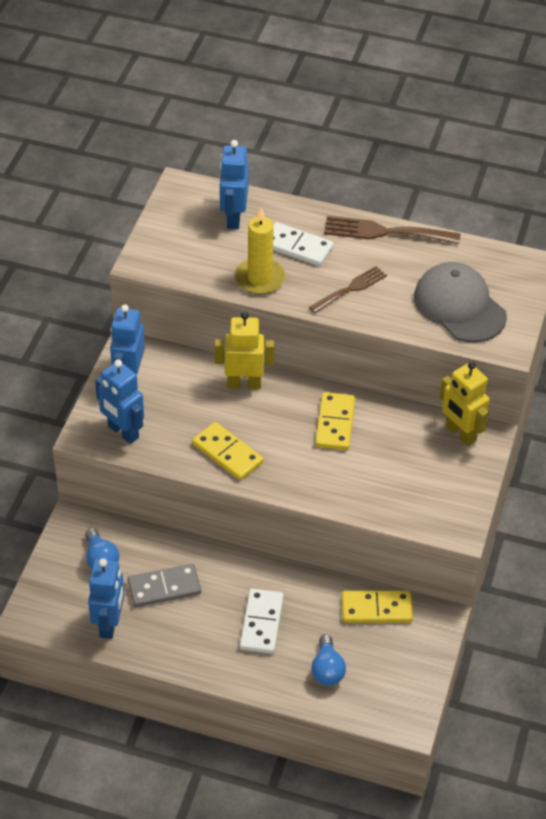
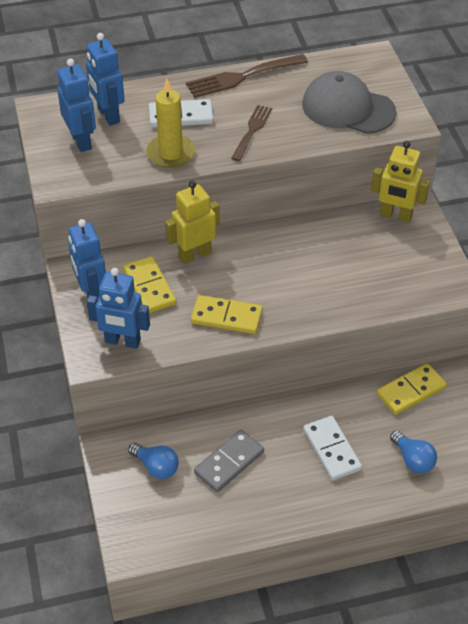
camera: 30 degrees left, 0 degrees up
(109, 624) = (206, 518): blue robot -> blue robot (81, 141)
(335, 423) = (293, 252): yellow domino -> yellow domino (149, 287)

